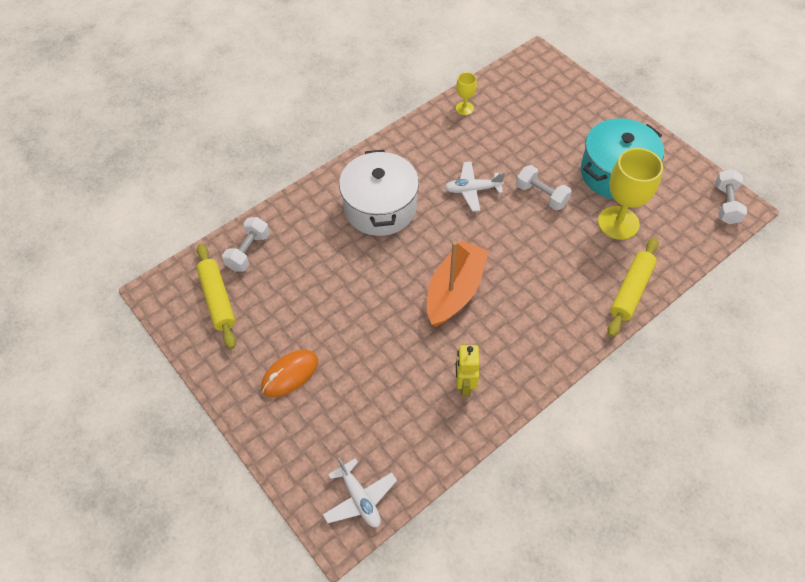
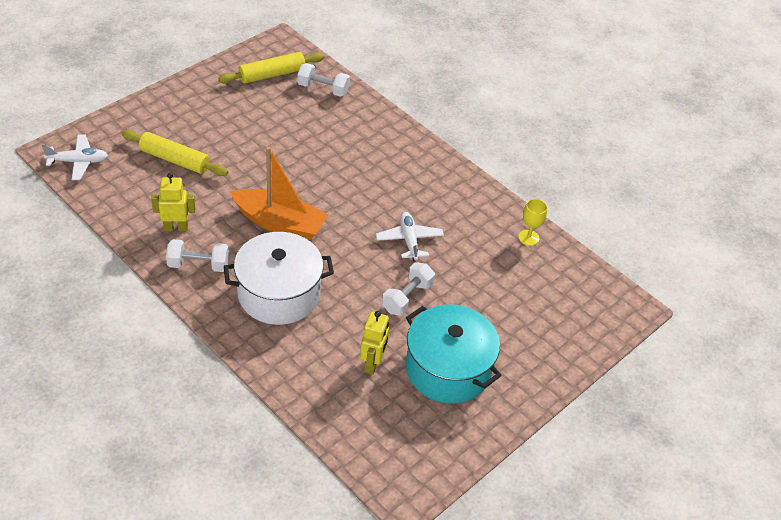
camera: 80 degrees right, 10 degrees down
(290, 374) = (196, 119): orange mouse -> none
(359, 498) = (78, 162): white plane -> white plane turned 150 degrees counterclockwise
(380, 207) = (379, 171): white pot -> white pot (279, 294)
(618, 223) = (372, 364): yellow goblet -> yellow robot
(631, 291) = (279, 365): yellow rolling pin -> yellow rolling pin (174, 160)
(726, 204) = (409, 479): white dumbbell -> white dumbbell (198, 265)

